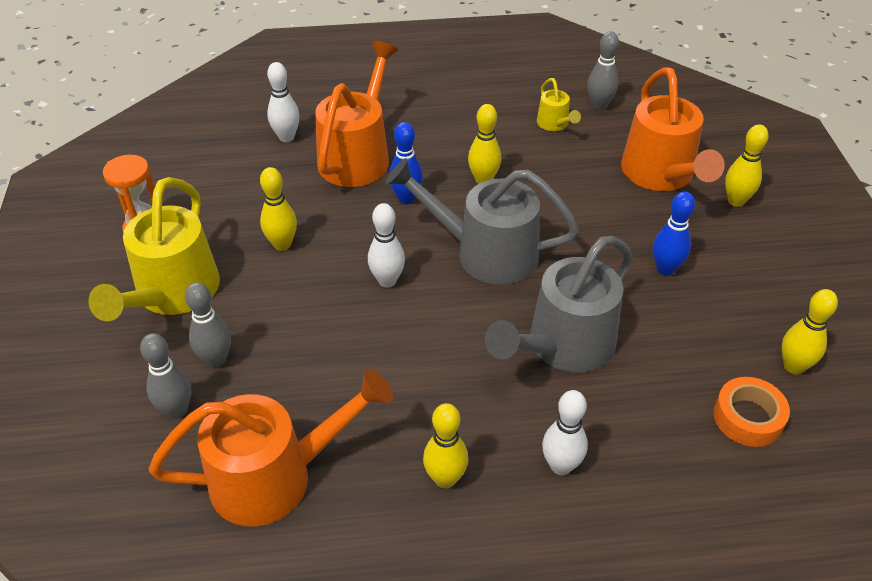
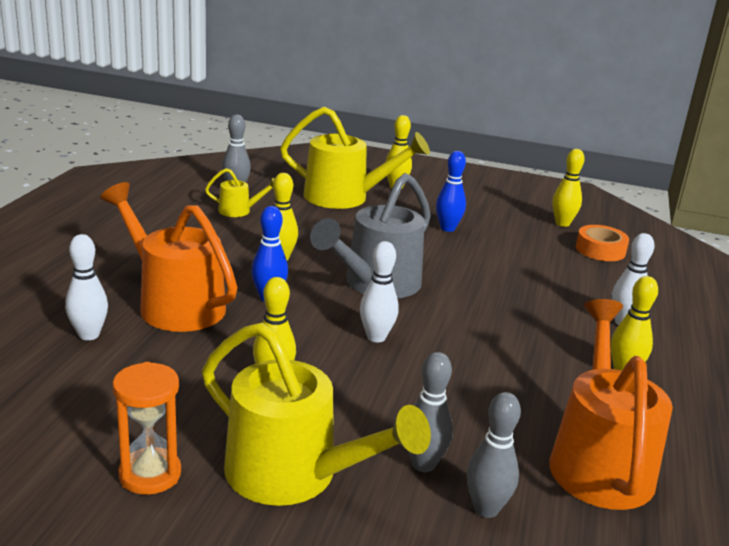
camera: 70 degrees left, 20 degrees down
(562, 347) = (505, 286): grey watering can -> none
(661, 176) = (346, 198): orange watering can -> yellow watering can

